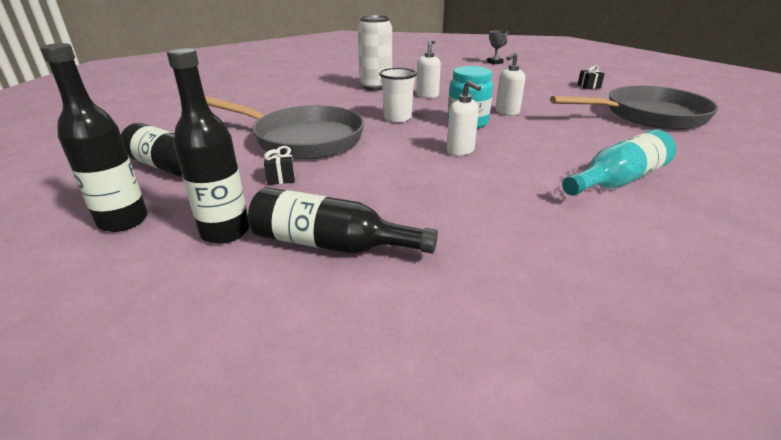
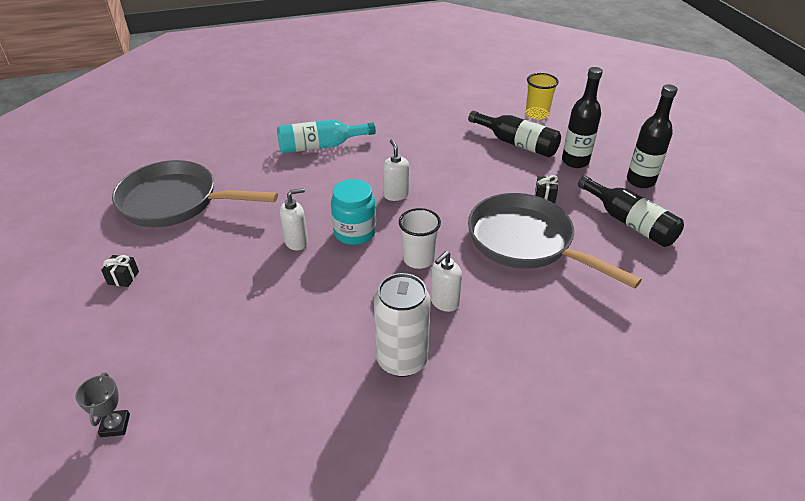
camera: 160 degrees left, 10 degrees up
(294, 334) = (537, 114): none -> yellow cup
(427, 95) = (348, 307): white soap dispenser -> white soap dispenser (444, 302)

